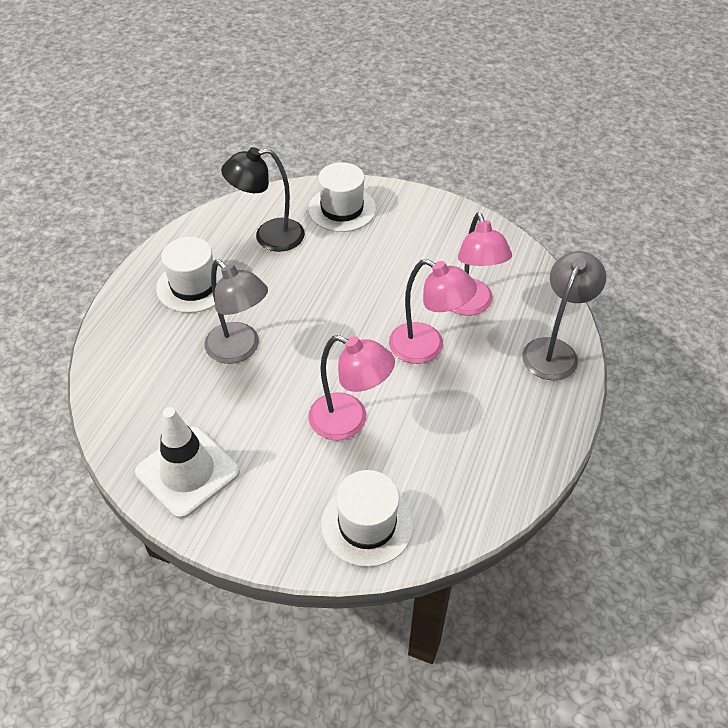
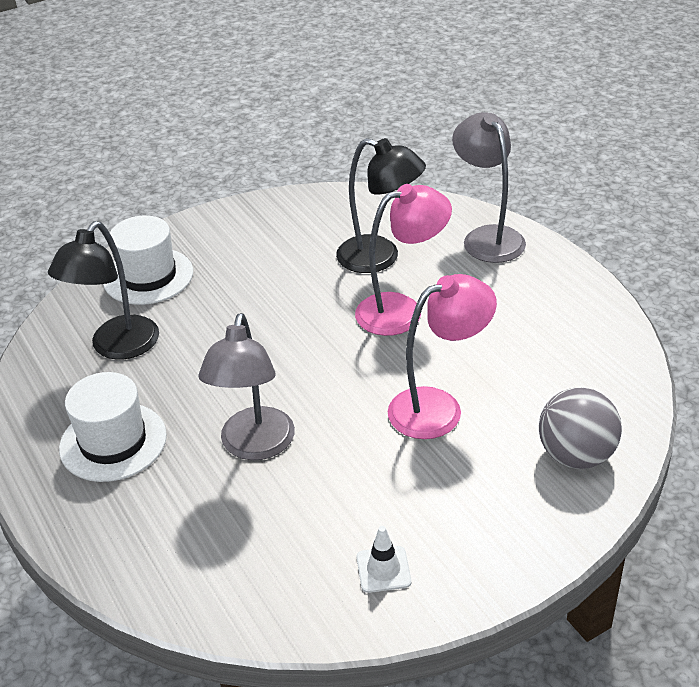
camera: 50 degrees left, 10 degrees down
(187, 472) = (383, 569): white traffic cone -> white traffic cone, size x0.45
(240, 350) = (255, 446): grey lamp -> grey lamp turned 105 degrees clockwise
(367, 524) = (576, 455): white hat -> grey ball
(470, 305) = (380, 258): pink lamp -> black lamp

